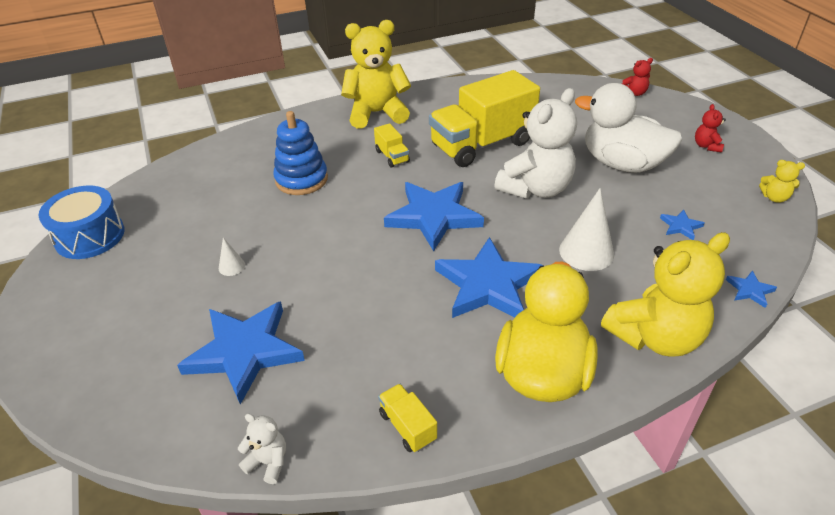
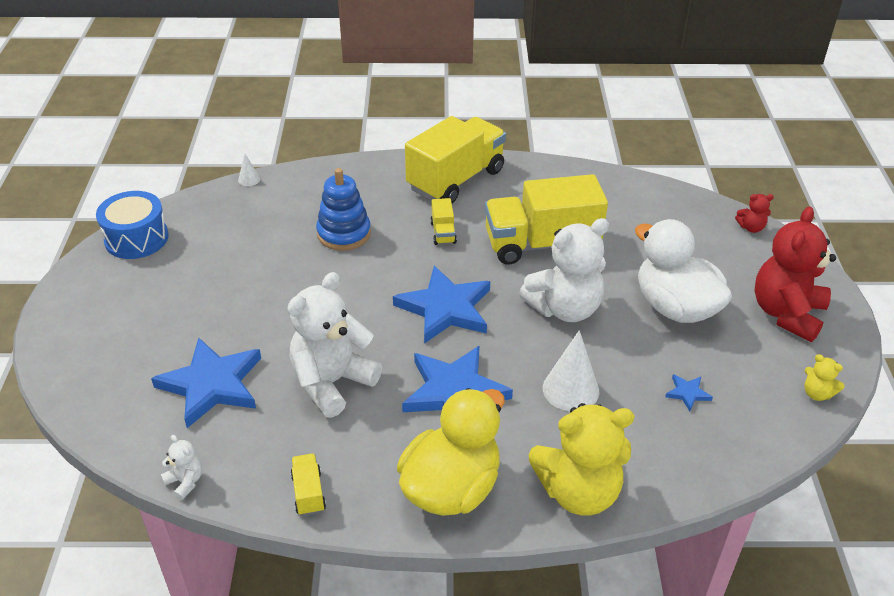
camera: 20 degrees right, 0 degrees up
(231, 266) = (239, 303): white cone -> white cone (249, 179)
(368, 312) = (332, 382): none -> white teddy bear
(377, 113) = (456, 180): yellow teddy bear -> yellow truck
(706, 146) = (786, 313): red teddy bear -> red teddy bear, size x2.32
(749, 290) = (709, 480): blue star -> none

